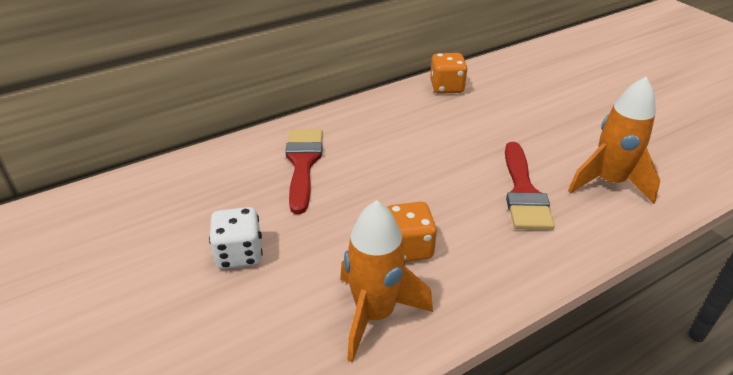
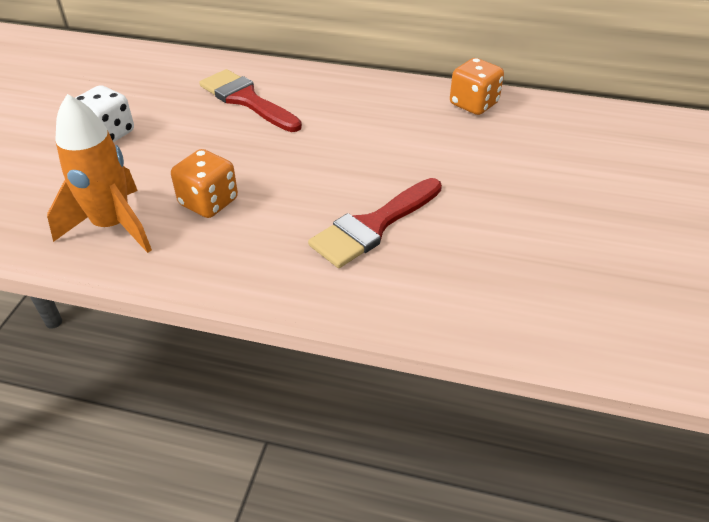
camera: 45 degrees right, 5 degrees up
(303, 163) = (246, 100): red brush -> red brush turned 90 degrees counterclockwise
(608, 182) = (472, 273): orange rocket -> none

